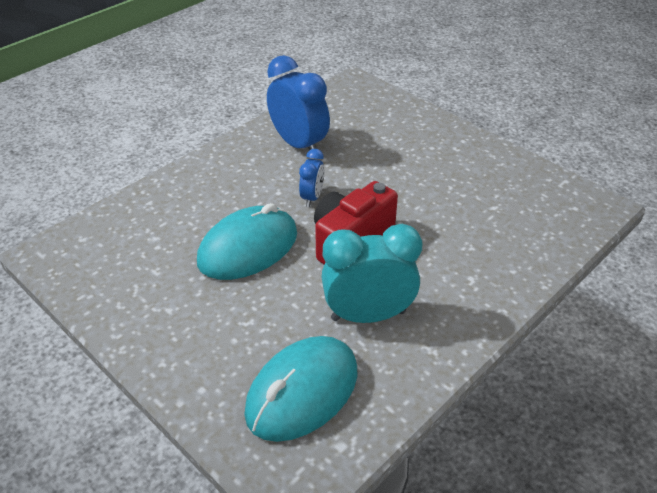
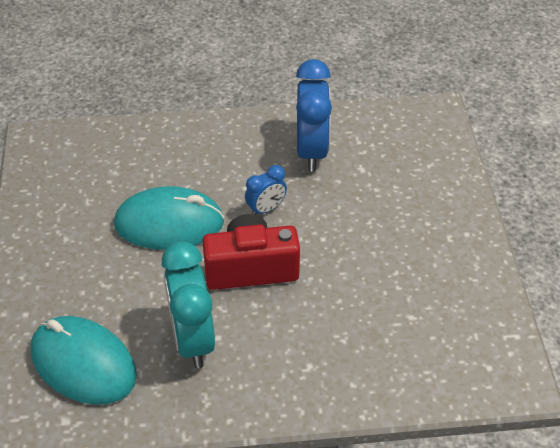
camera: 40 degrees right, 5 degrees up
(302, 392) = (83, 364): turquoise mouse -> turquoise mouse turned 45 degrees clockwise
(368, 315) = (192, 339): turquoise clock -> turquoise clock turned 135 degrees counterclockwise

